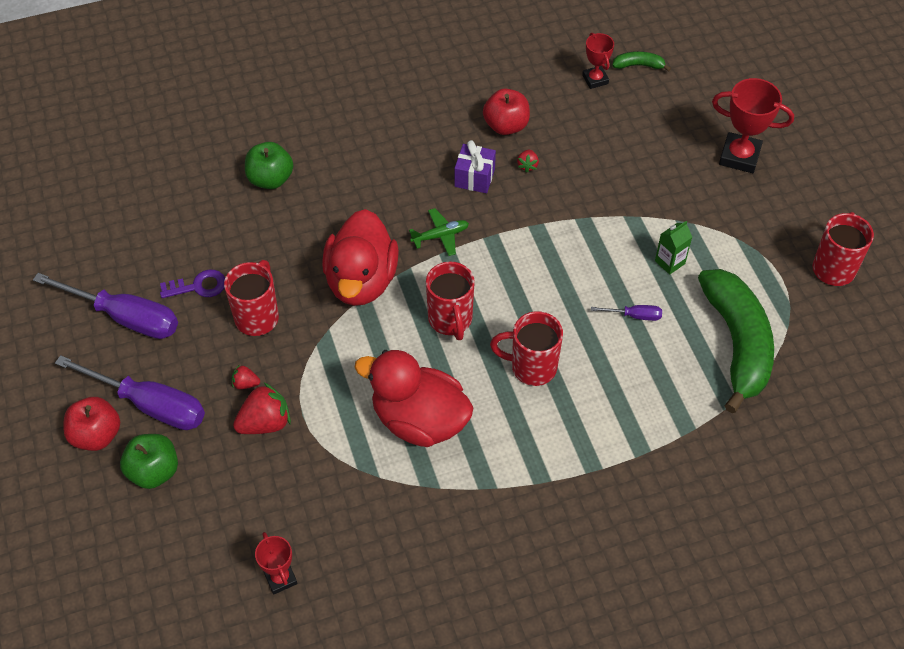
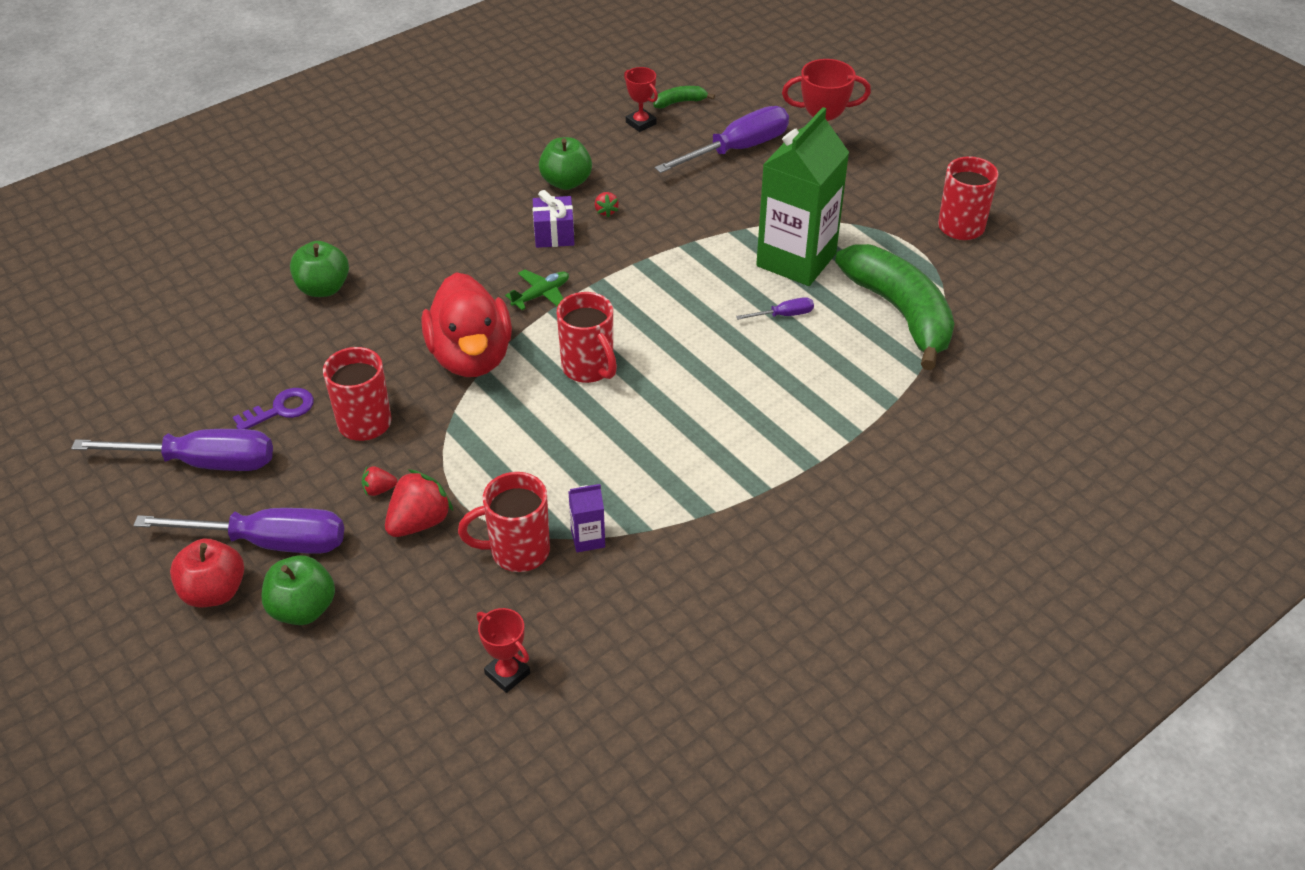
camera: 20 degrees left, 10 degrees down
(386, 480) = (588, 539): none -> purple carton
(419, 420) = (598, 471): red duck -> none
(506, 125) = (566, 182): red apple -> green apple
(531, 367) = (698, 389): red mug -> red mug (517, 551)
(668, 130) = (737, 149): none -> purple screwdriver
(670, 262) = (796, 260): green carton -> green carton, size x2.47

